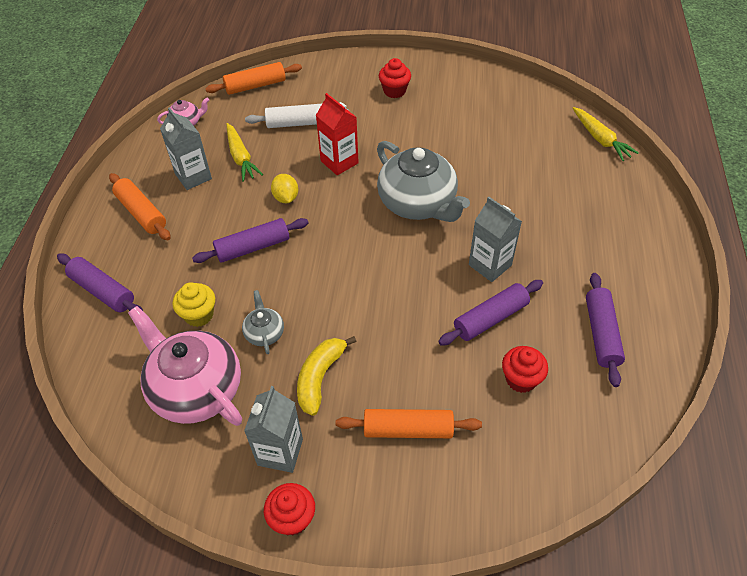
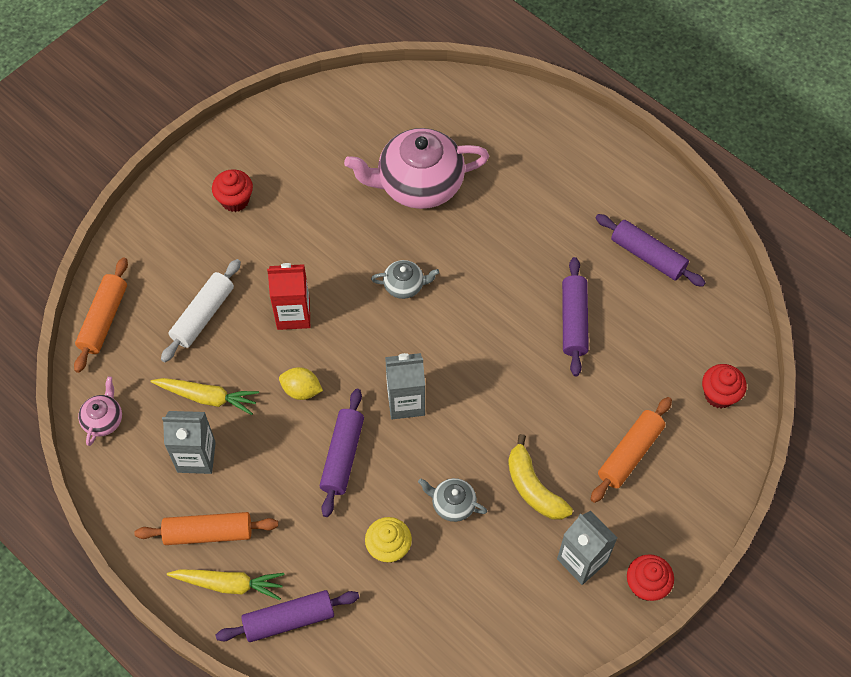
camera: 55 degrees left, 10 degrees up
(196, 389) = (470, 593): pink teapot -> pink teapot (418, 184)
(418, 203) = (404, 285): grey teapot -> grey teapot, size x0.46
(490, 265) = (520, 281): grey carton -> grey carton (406, 402)
(521, 379) = (645, 342): red cupcake -> red cupcake (719, 395)
(600, 139) = (452, 88): yellow carrot -> yellow carrot (229, 584)

